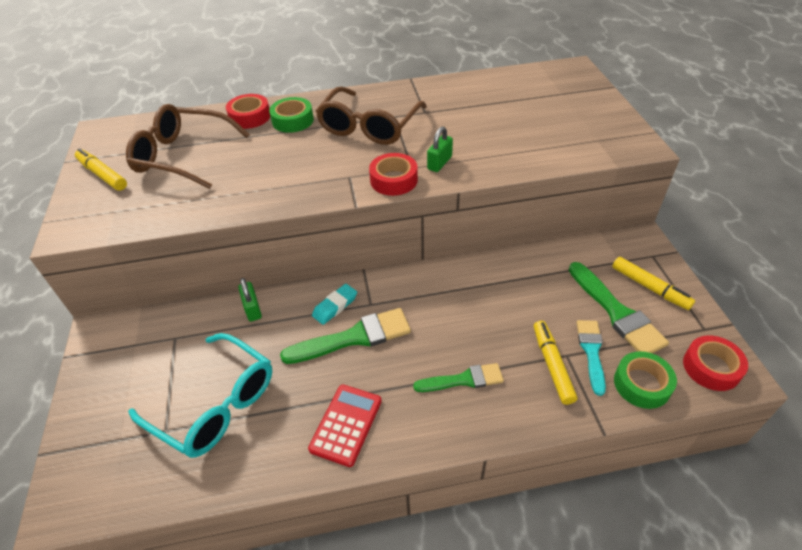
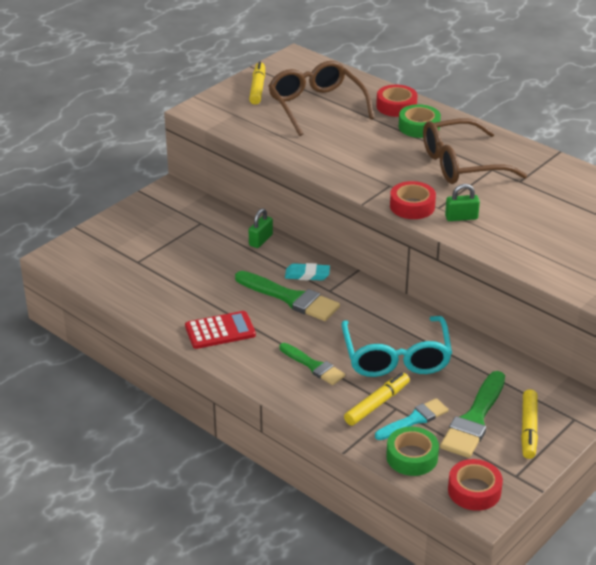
camera: 50 degrees right, 10 degrees down
(215, 404) = (174, 269): turquoise glasses -> turquoise glasses (396, 357)

